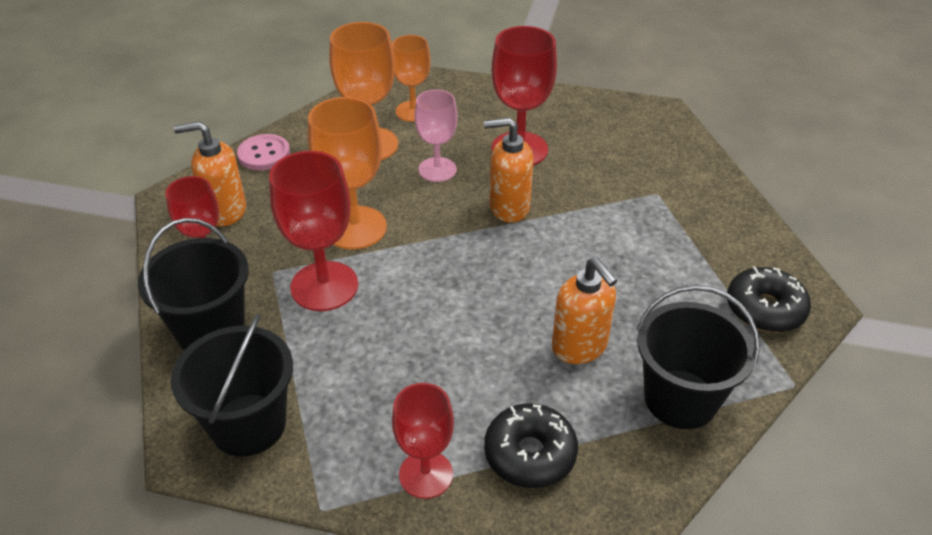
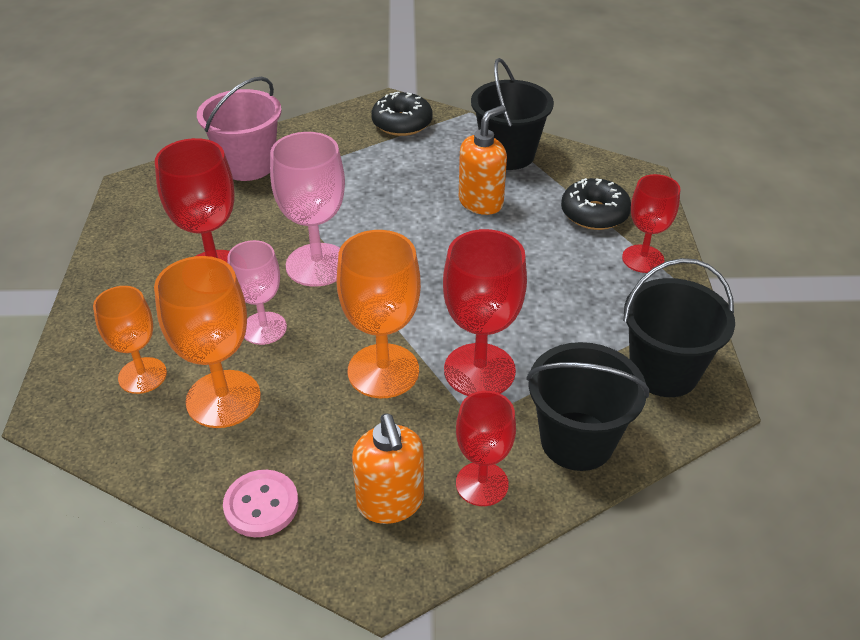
camera: 105 degrees left, 0 degrees up
(509, 207) = (317, 265): orange soap dispenser -> pink goblet
(684, 179) = (248, 165): none -> pink bucket

